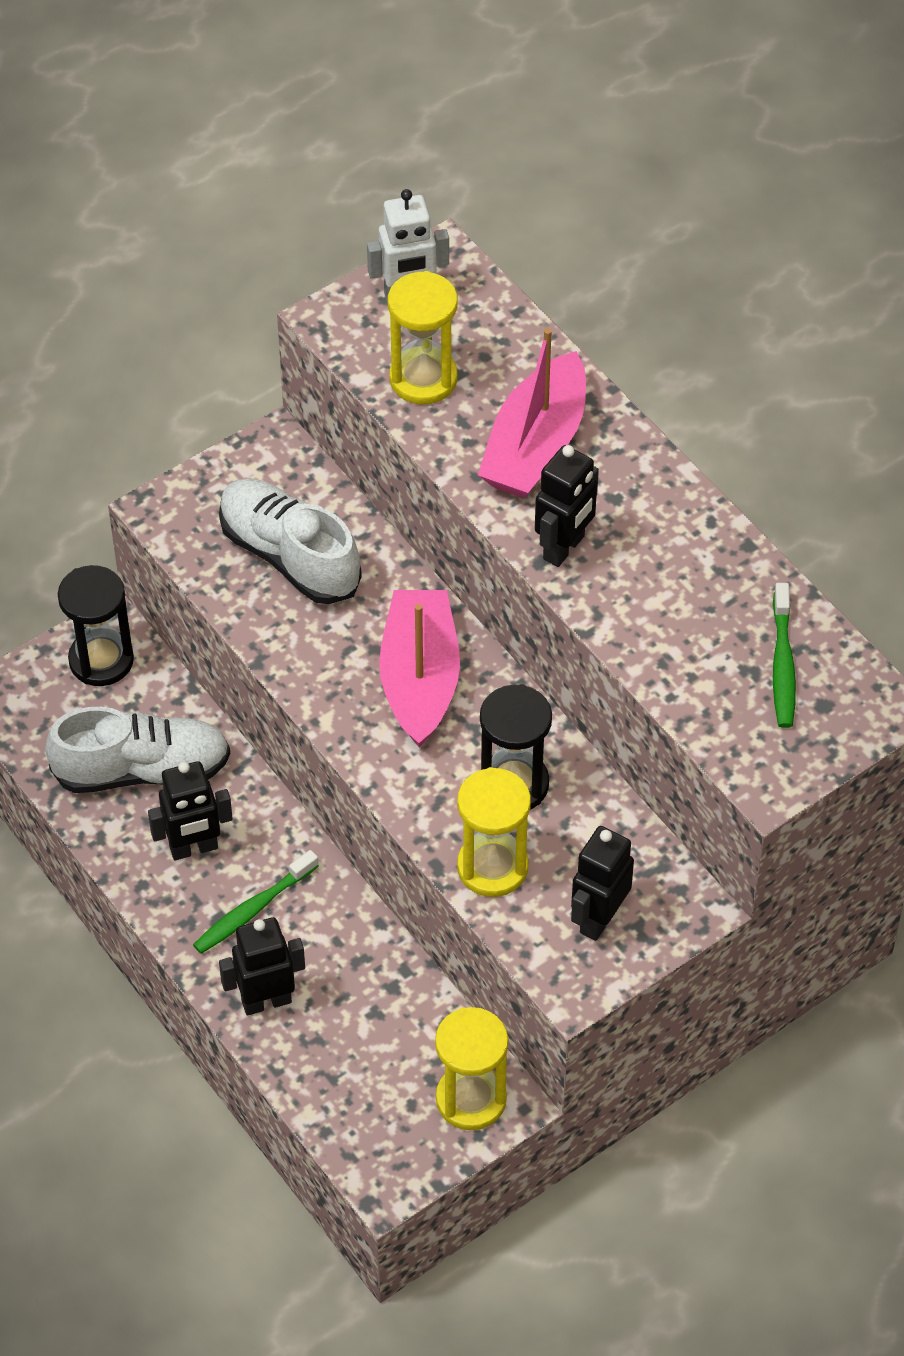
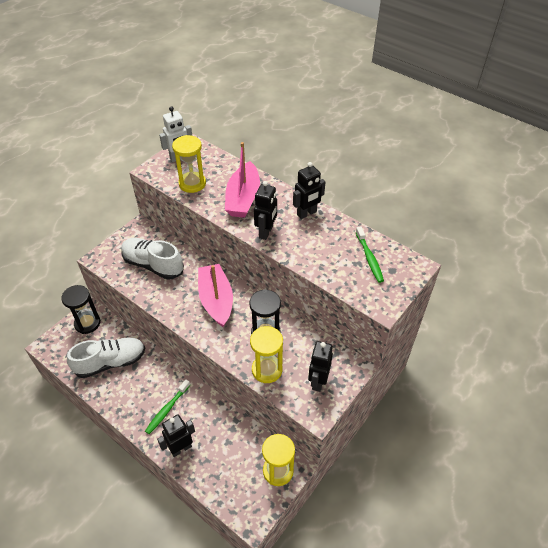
camera: 15 degrees left, 5 degrees down
(194, 848) = (137, 389): black robot -> black robot (307, 213)

